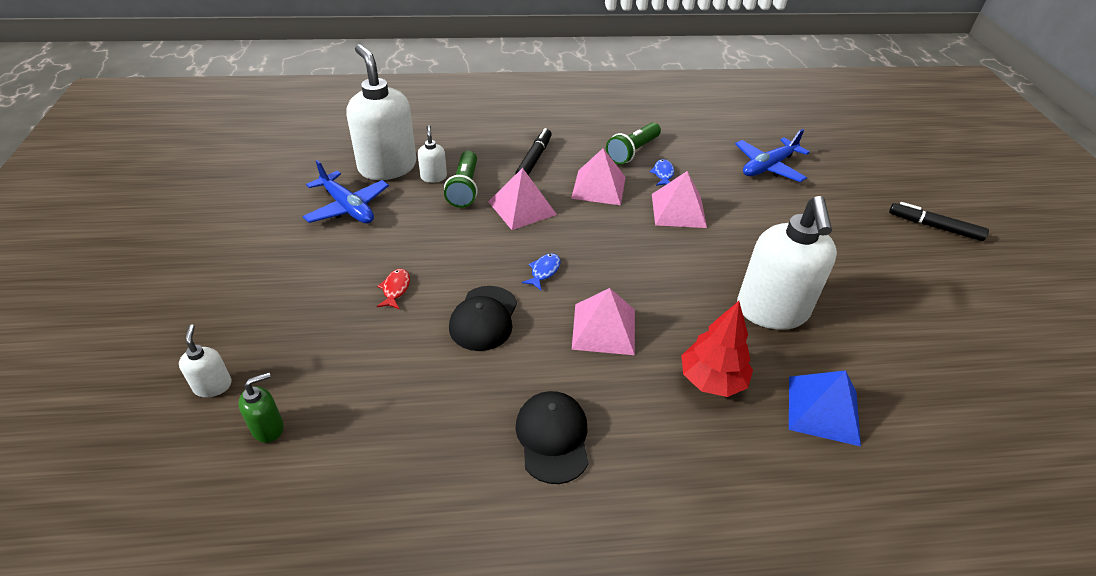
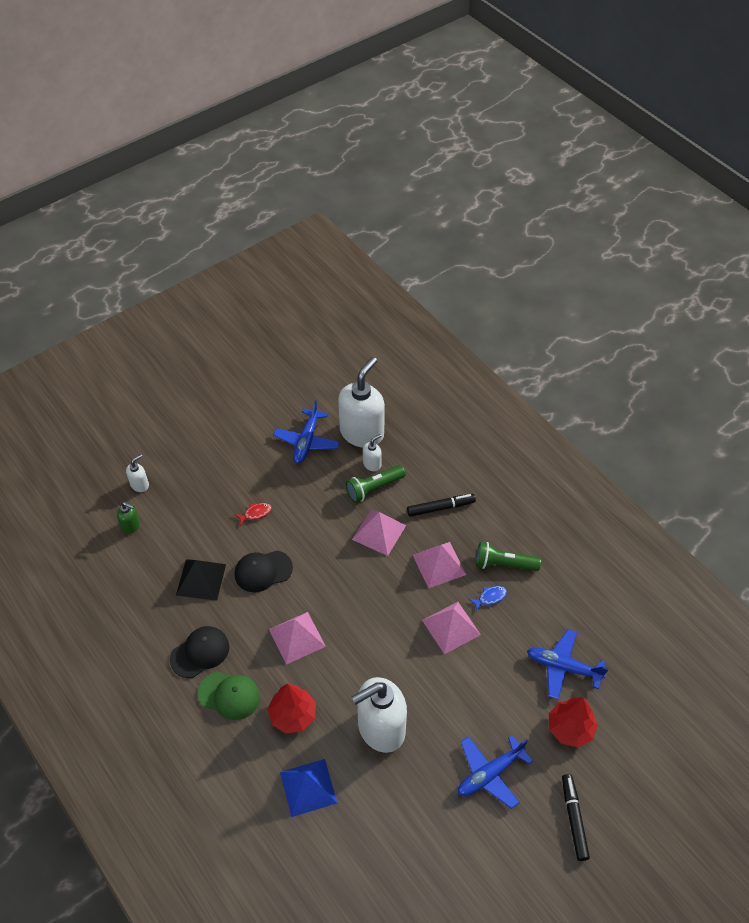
camera: 60 degrees right, 10 degrees up
(438, 385) = (201, 579): none -> black pyramid
(544, 271) = (325, 579): blue fish -> none
(643, 433) = (229, 695): none -> green cap
(836, 189) = (570, 728): none -> red tree
(864, 257) = (490, 774): none -> blue plane

